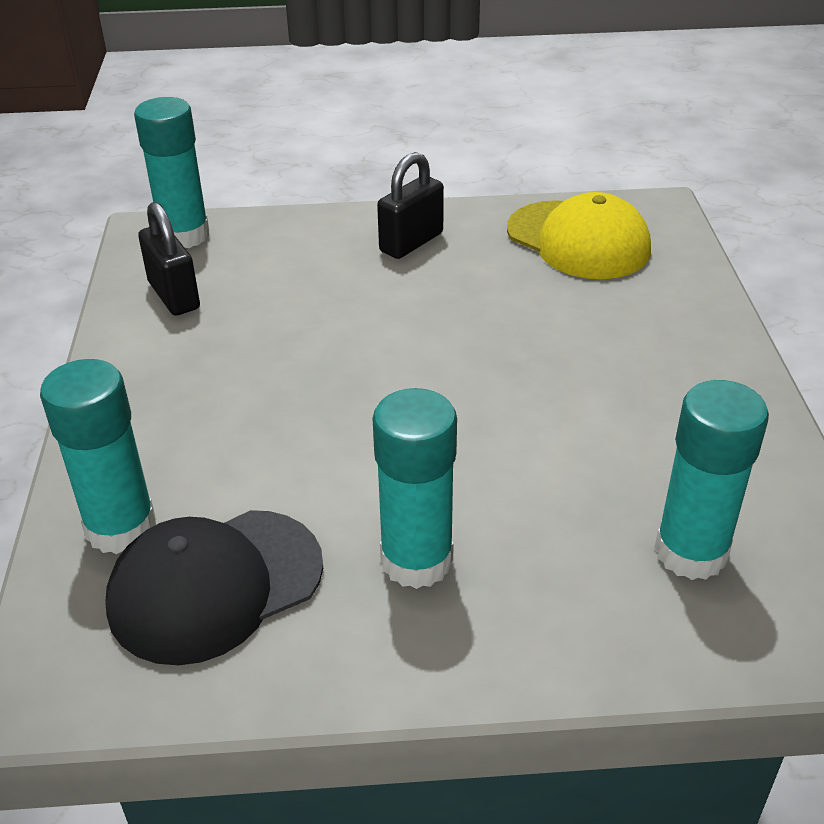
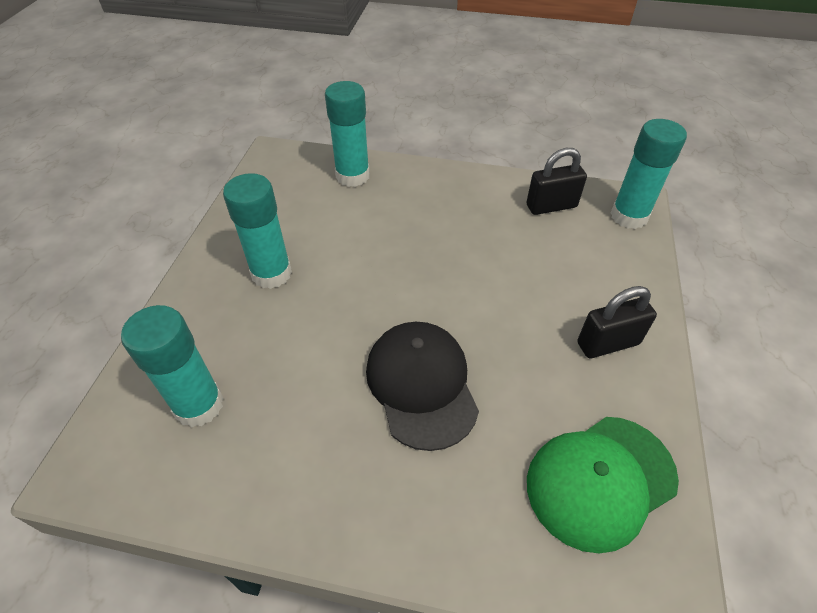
camera: 105 degrees right, 10 degrees up
(215, 585) = (299, 201): black cap -> black cap (421, 385)
(411, 242) = (608, 343): black padlock -> black padlock turned 75 degrees counterclockwise
(578, 240) = (600, 481): yellow cap -> green cap

